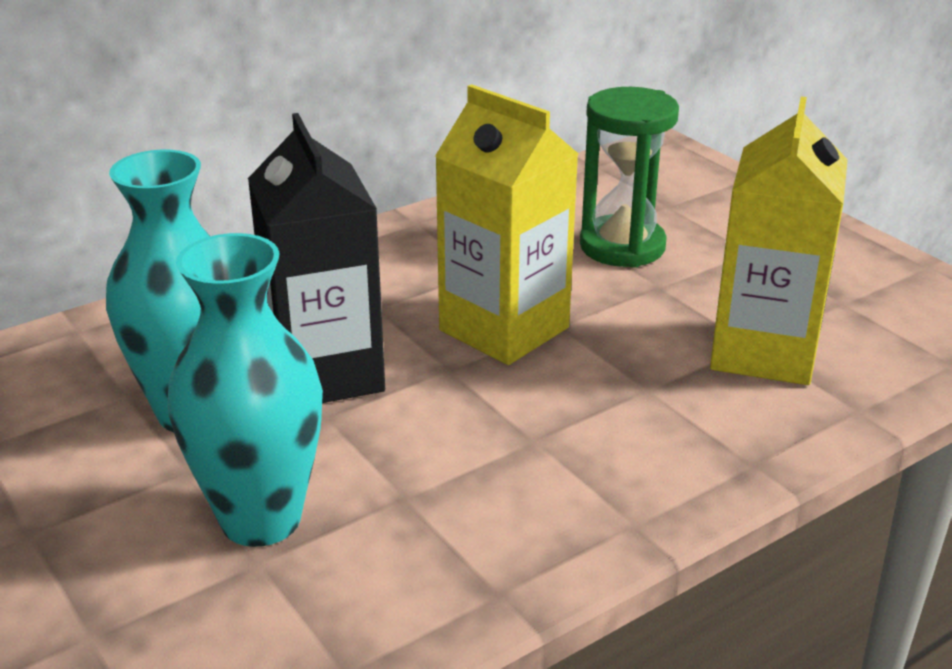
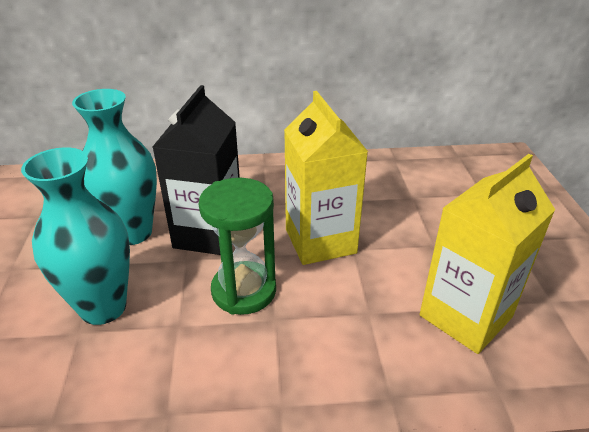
camera: 30 degrees right, 5 degrees up
(622, 246) = (432, 211): green hourglass -> green hourglass (244, 290)

